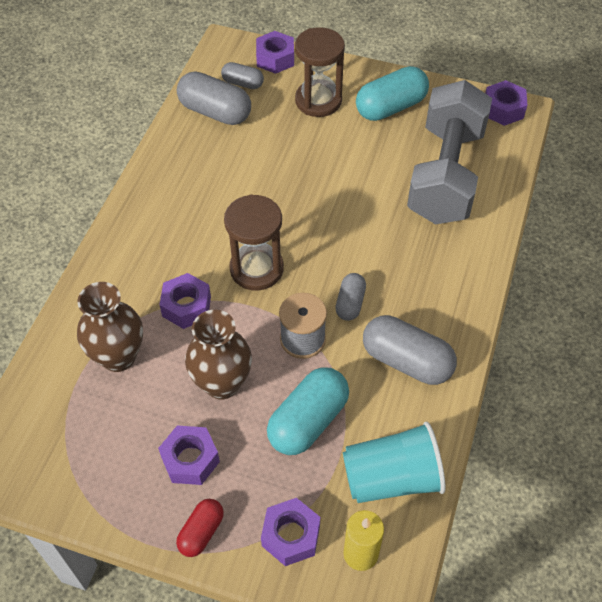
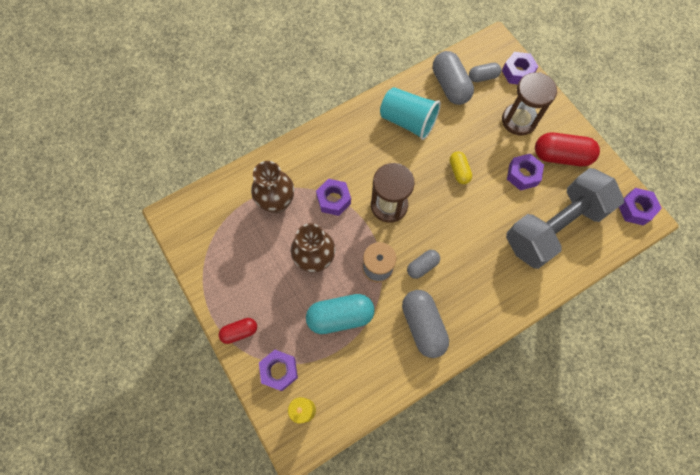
camera: 40 degrees right, 15 degrees up
(190, 460) = (265, 289): purple nut -> purple nut (522, 175)
(243, 83) = (483, 77): grey capsule -> grey capsule turned 75 degrees counterclockwise
(301, 186) = (459, 171): none -> yellow capsule
(390, 107) = (561, 156): turquoise capsule -> red capsule
(391, 478) = (355, 384): turquoise cup -> turquoise cup (408, 121)

